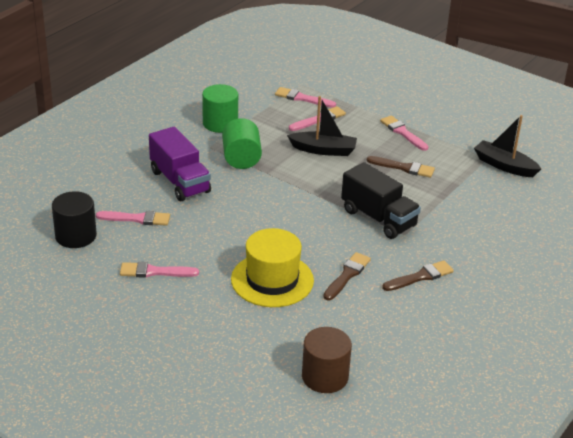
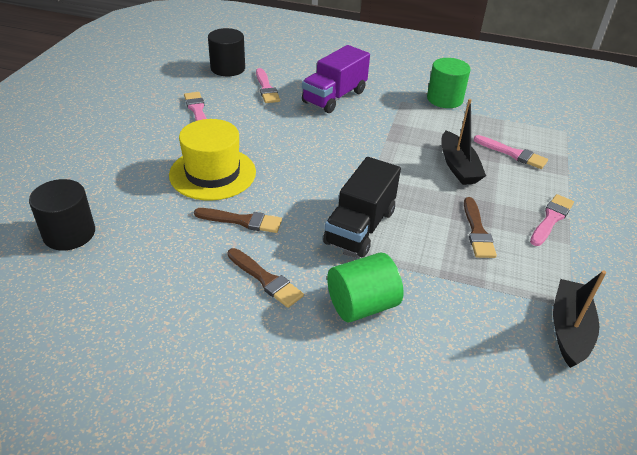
camera: 70 degrees right, 5 degrees up
(241, 159) = (397, 121): green cylinder -> green cylinder (362, 305)
(302, 98) = (541, 136): pink brush -> none
(325, 377) = (69, 233): brown cylinder -> black cylinder

